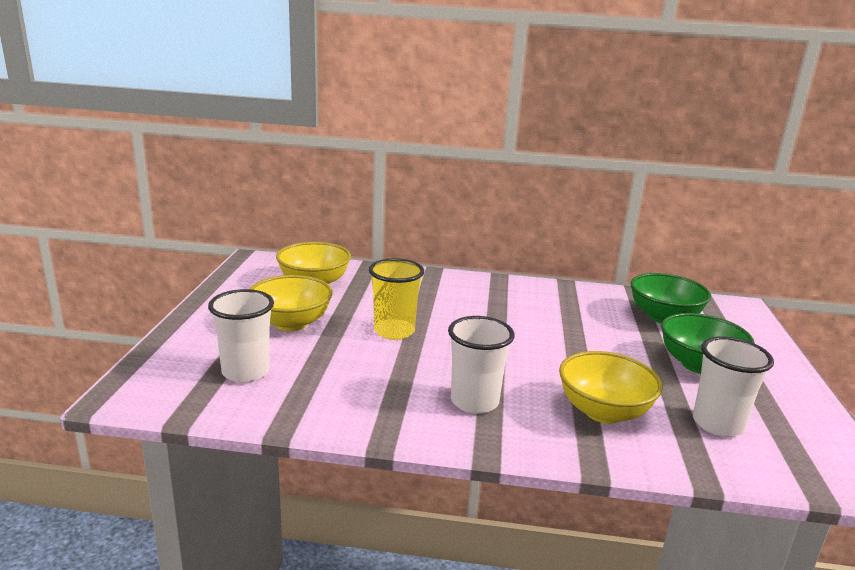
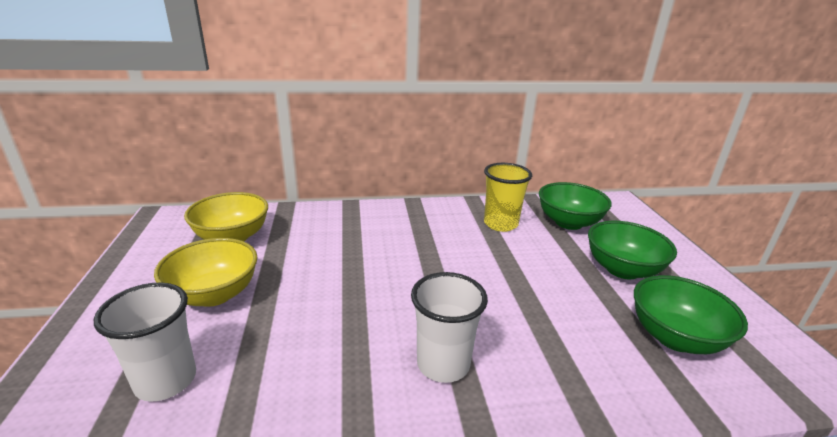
camera: 15 degrees left, 5 degrees up
(394, 331) = (331, 284): yellow cup -> yellow cup (500, 224)
(603, 411) = (571, 347): yellow bowl -> none
(718, 424) = (675, 337): white cup -> green bowl

